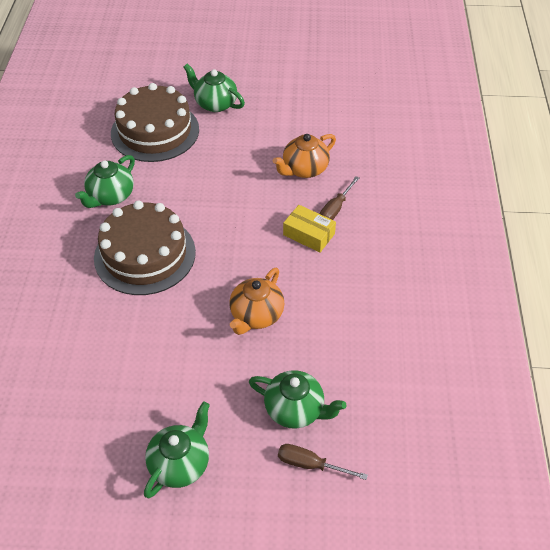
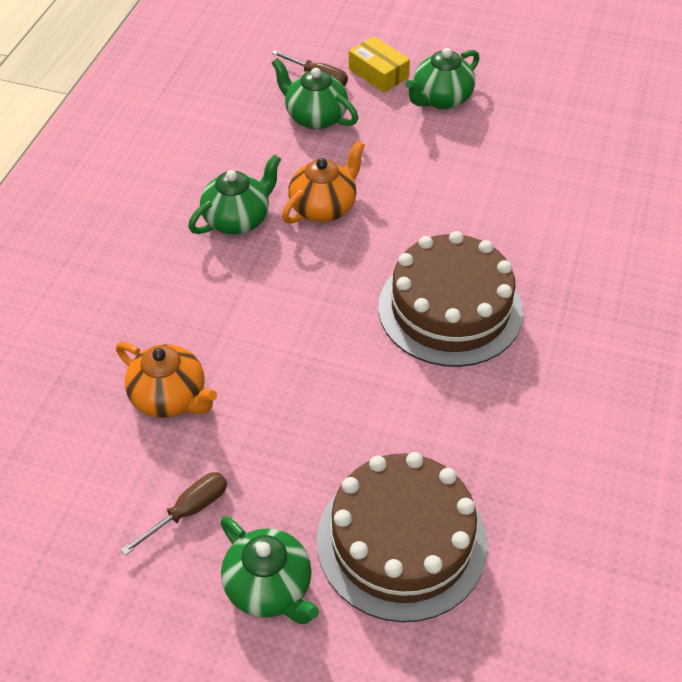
camera: 165 degrees left, 0 degrees up
(110, 196) = (493, 415): green teapot -> green teapot (238, 219)
(304, 169) = (170, 398): orange teapot -> orange teapot turned 60 degrees clockwise
(309, 234) = (214, 291): yellow box -> yellow box (378, 73)
(335, 209) = (158, 320): brown screwdriver -> brown screwdriver (188, 511)

